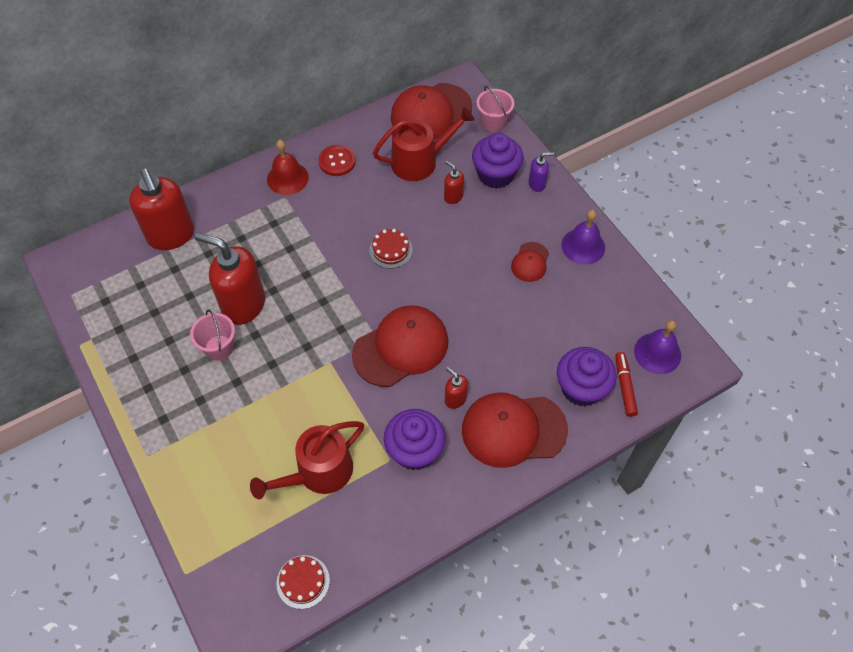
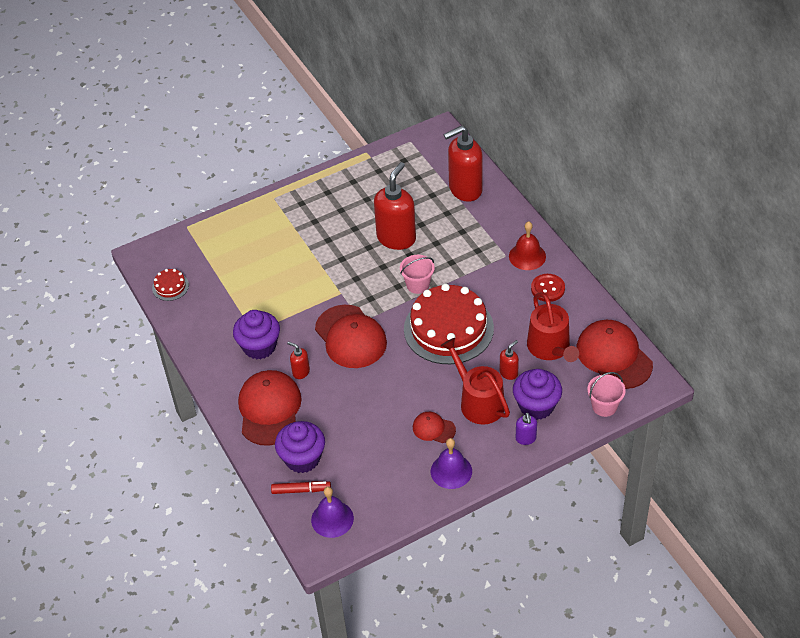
camera: 95 degrees right, 10 degrees down
(219, 347) = (358, 227): pink bucket -> pink bucket (418, 285)
(318, 472) = (249, 291): red watering can -> red watering can (478, 402)
(390, 250) = (448, 328): red cake -> red cake, size x2.36
(455, 399) = (301, 372): red soap dispenser -> red soap dispenser turned 105 degrees counterclockwise

